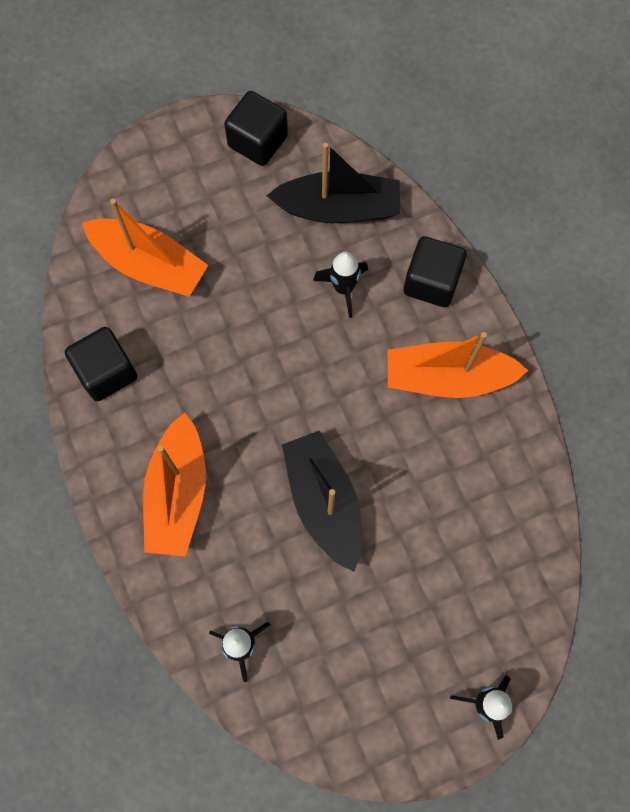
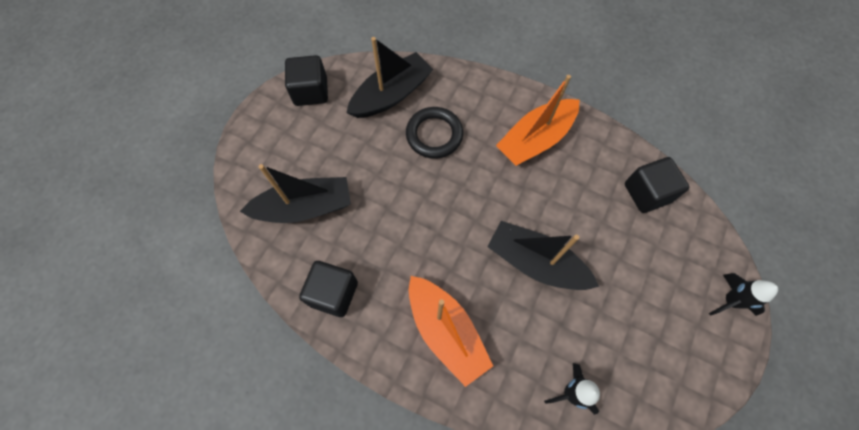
camera: 40 degrees left, 5 degrees down
(149, 264) = (304, 207): orange boat -> black boat
(343, 288) = (434, 135): black rocket -> black ring
(431, 282) = (479, 96): black cube -> black cube (647, 193)

